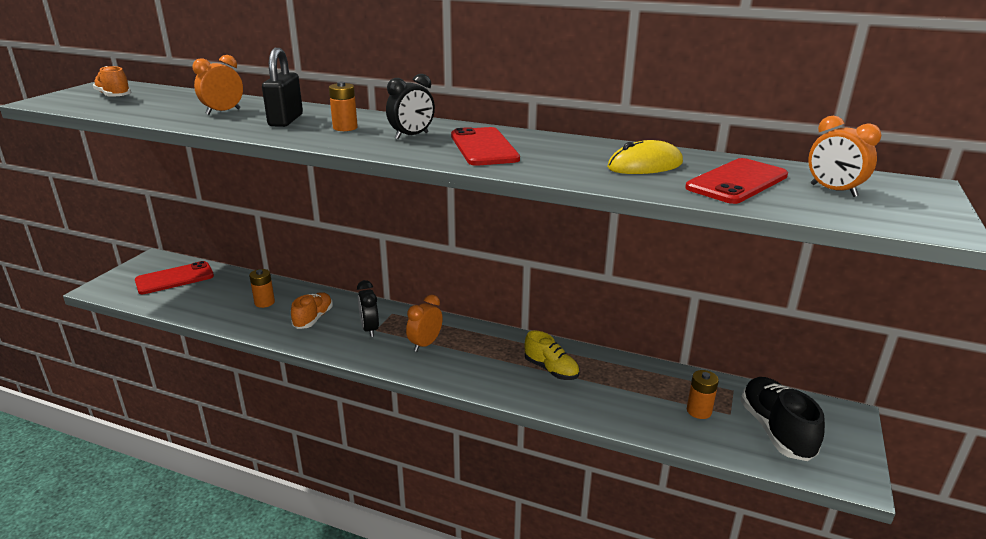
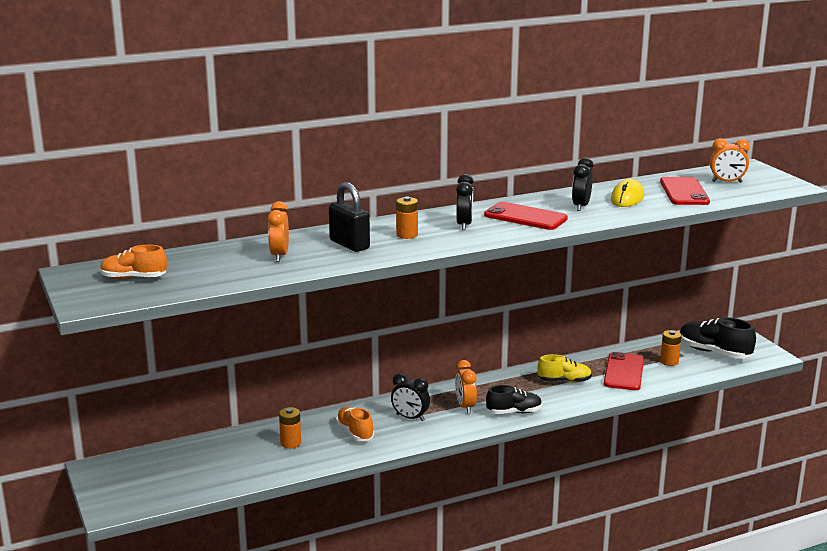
camera: 45 degrees left, 5 degrees down
(174, 278) = (164, 468): red phone -> red phone (624, 372)
(451, 372) = (514, 412): none -> black shoe
(568, 156) = (581, 206): none -> black clock

